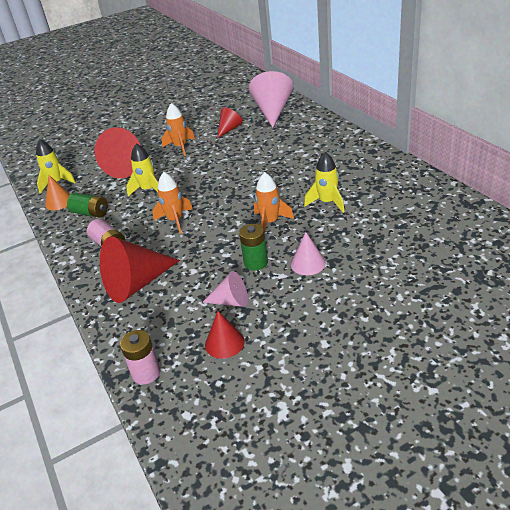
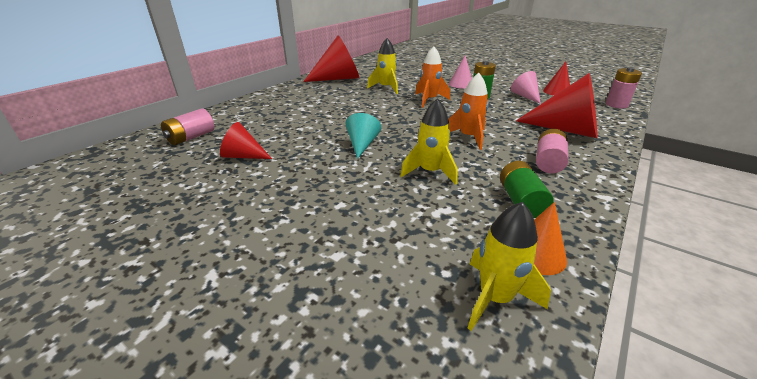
camera: 120 degrees left, 5 degrees down
(128, 166) = (380, 216): red cone -> red cone (338, 78)
(180, 147) = (303, 182): orange rocket -> none
(207, 170) = (362, 145): none -> turquoise cone
(272, 111) = (191, 137): pink cone -> pink battery

